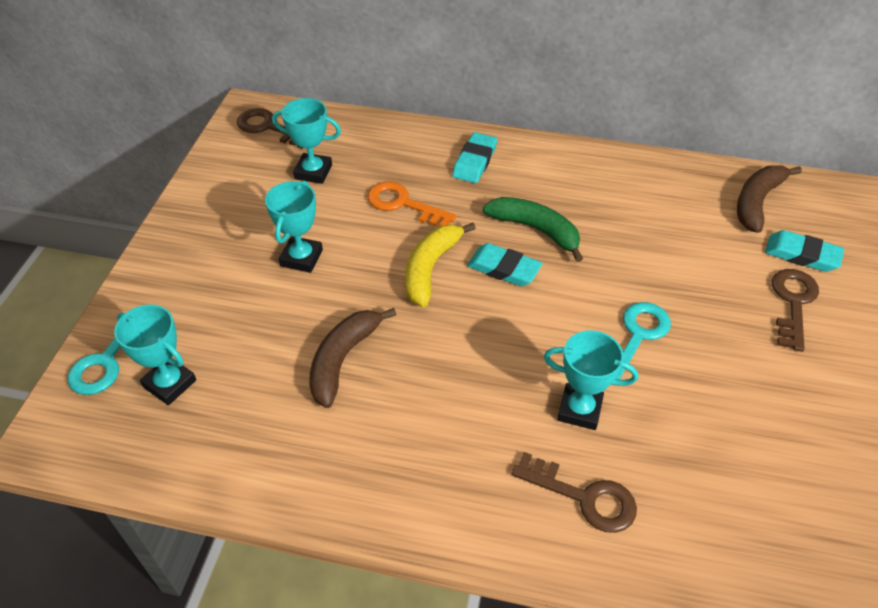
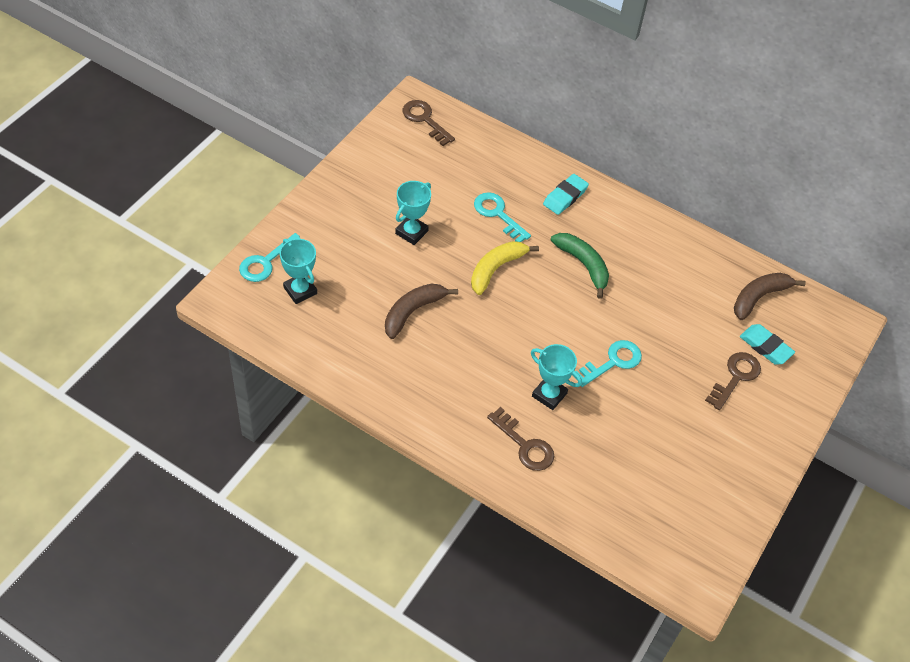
camera: 15 degrees right, 5 degrees up
(313, 172) = (444, 168): turquoise trophy -> none
(403, 204) = (498, 214): orange key -> turquoise key
(503, 269) = (546, 286): turquoise eraser -> none

